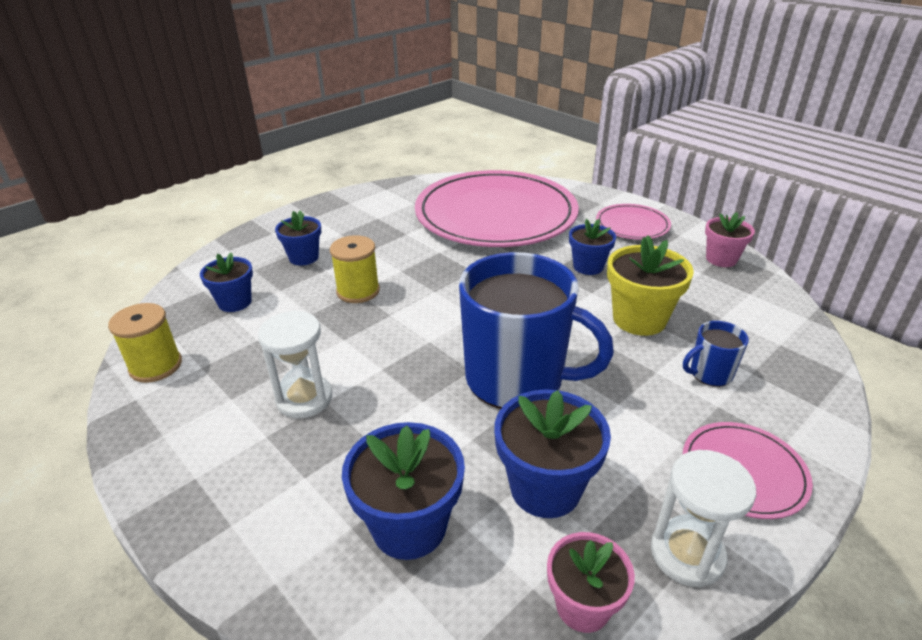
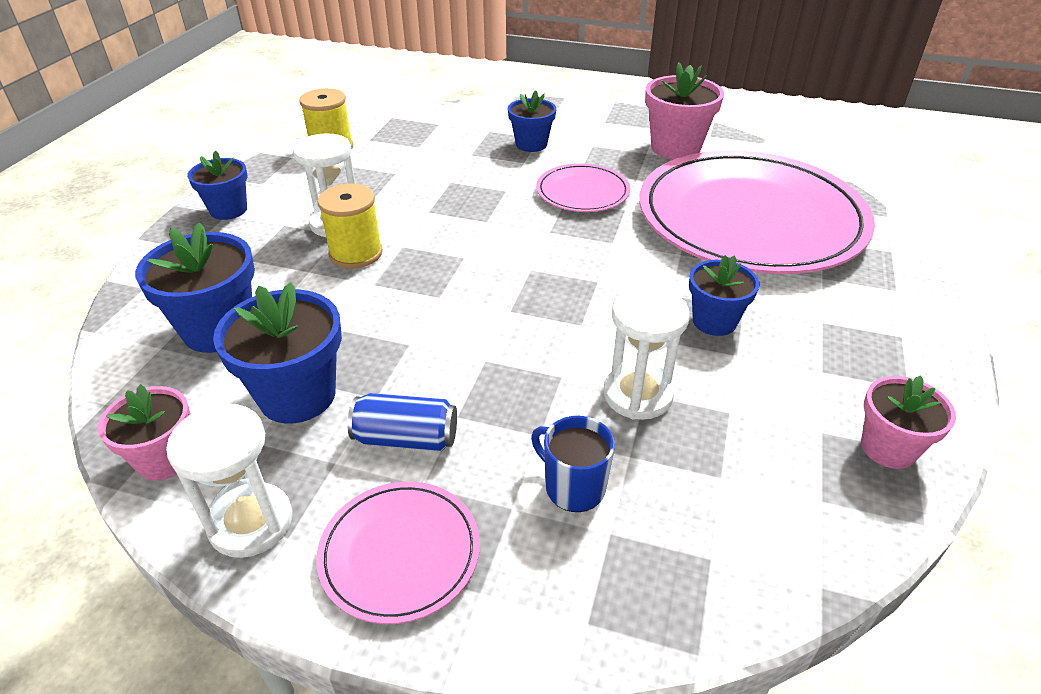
camera: 60 degrees right, 5 degrees up
(235, 302) = (434, 143): blue flower pot -> blue flower pot (228, 210)
(358, 291) = (506, 190): yellow spool -> yellow spool (356, 253)
(385, 206) = (675, 148): none -> pink flower pot
(517, 379) = (445, 330): blue mug -> none
(630, 436) = (406, 439): none -> blue can
(632, 225) = (873, 333): pink plate -> pink plate (582, 192)
(639, 319) = (637, 395): yellow flower pot -> white hourglass

